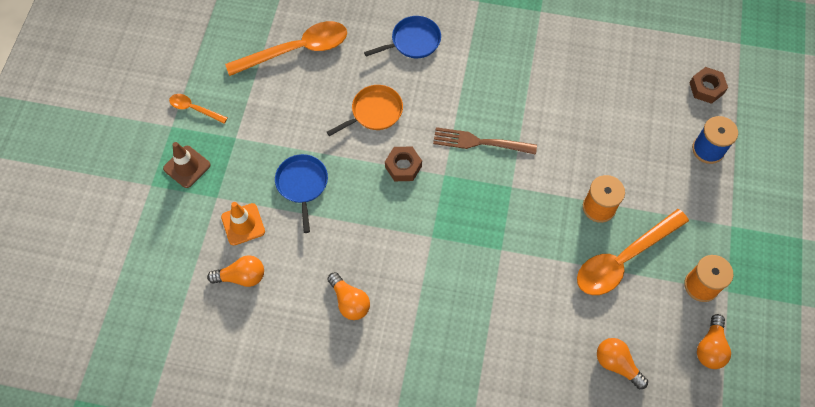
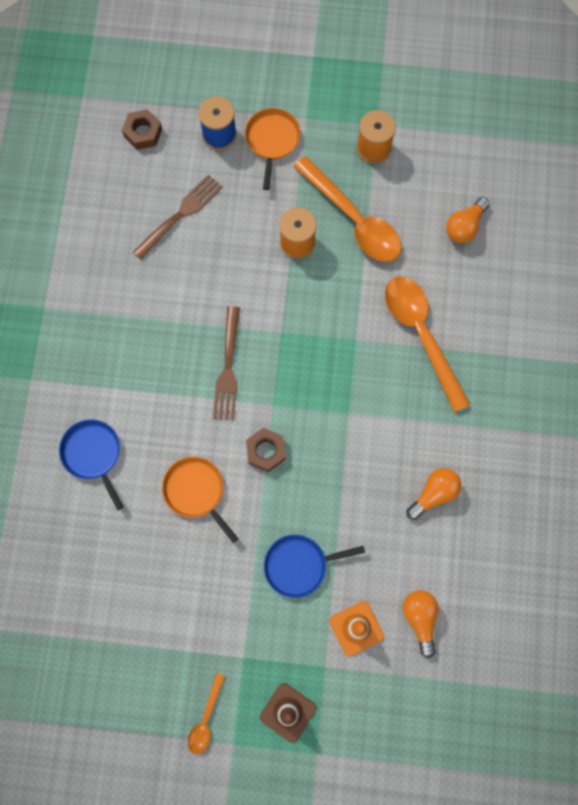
camera: 95 degrees left, 10 degrees up
(296, 50) = (112, 599): orange spoon -> orange spoon (421, 335)
(625, 113) = (180, 215): none -> brown fork
(705, 194) = (272, 140): none -> orange pan
(710, 348) = (436, 143): orange light bulb -> none

